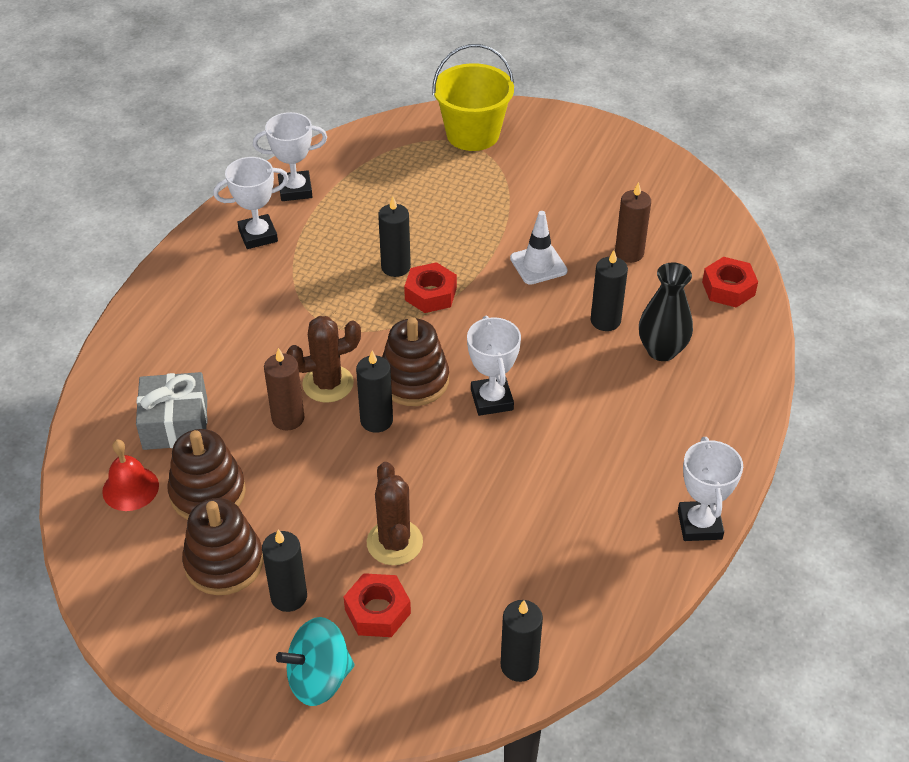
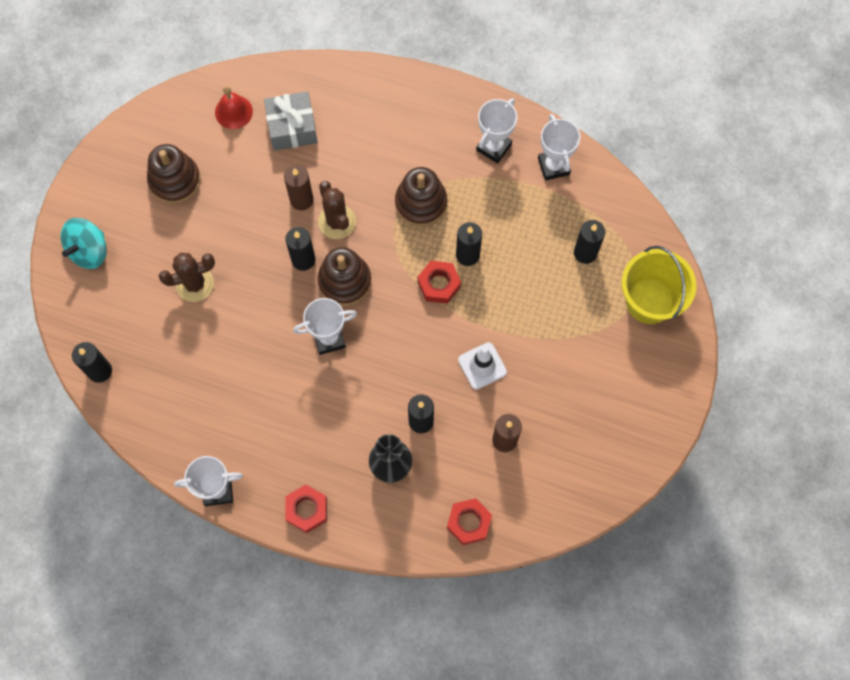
camera: 85 degrees right, 25 degrees up
(208, 493) = (232, 160): brown stacking toy -> brown stacking toy (421, 203)
(258, 235) = (494, 147): white trophy -> white trophy turned 60 degrees clockwise
(289, 597) = (149, 224): black candle -> black candle (585, 253)
(319, 679) = (89, 251): turquoise spinning top -> turquoise spinning top turned 120 degrees counterclockwise
(377, 611) = (139, 279): red nut -> red nut (307, 510)

